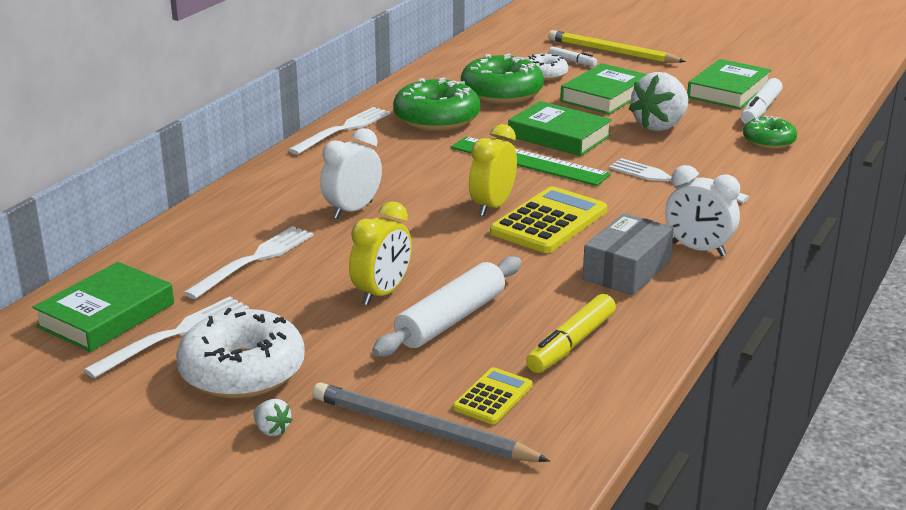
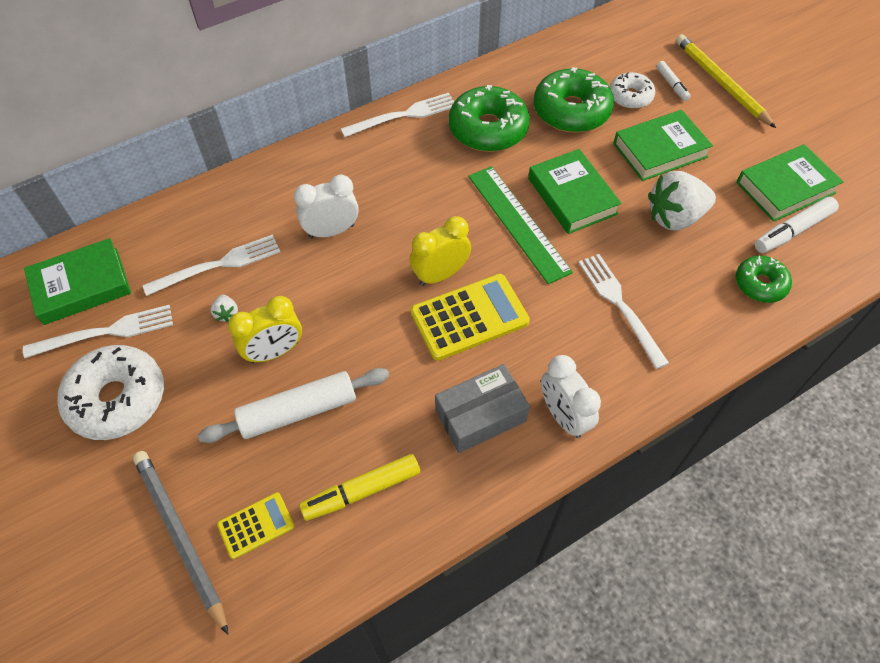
camera: 30 degrees right, 30 degrees up
(272, 430) = (88, 479): white strawberry -> white strawberry (226, 313)

